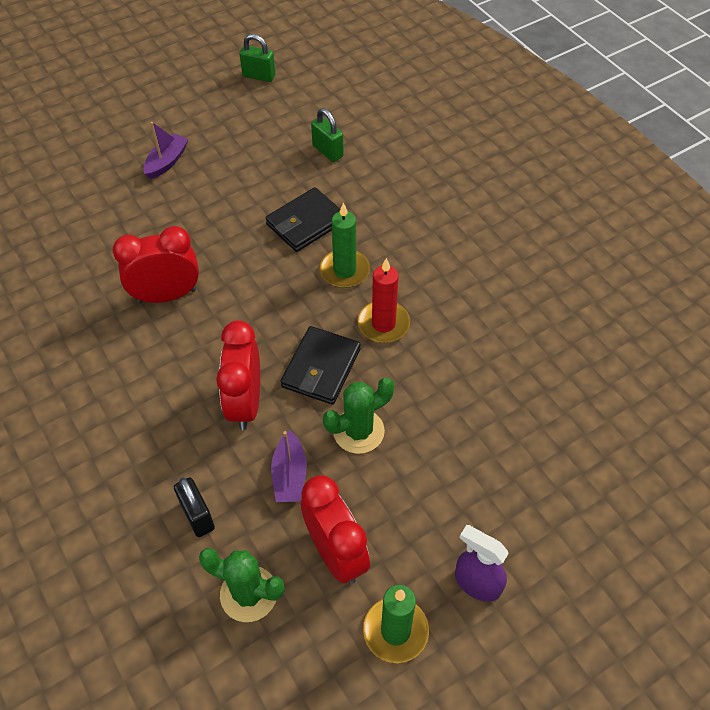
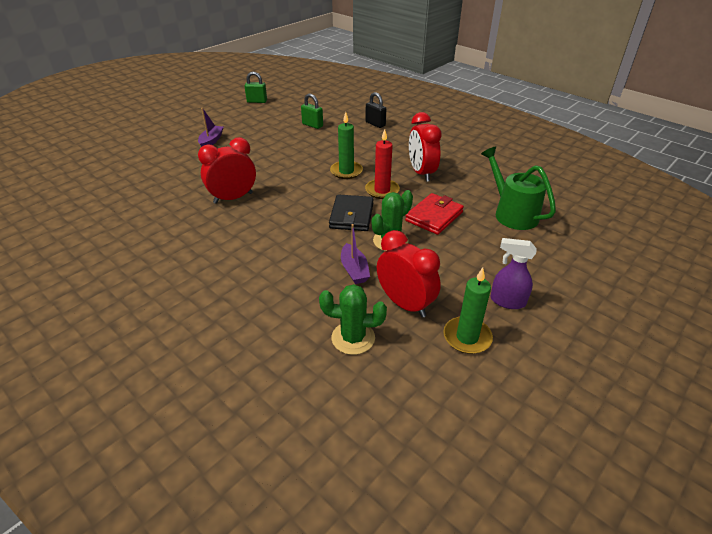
camera: 15 degrees left, 15 degrees down
(197, 516) = (297, 302): black padlock -> black padlock (375, 124)
(245, 403) = (308, 240): red clock -> red clock (421, 173)
(306, 223) = (312, 155): black wallet -> none
(440, 395) = (434, 216): none -> red wallet
(560, 414) = (512, 213): none -> green watering can

